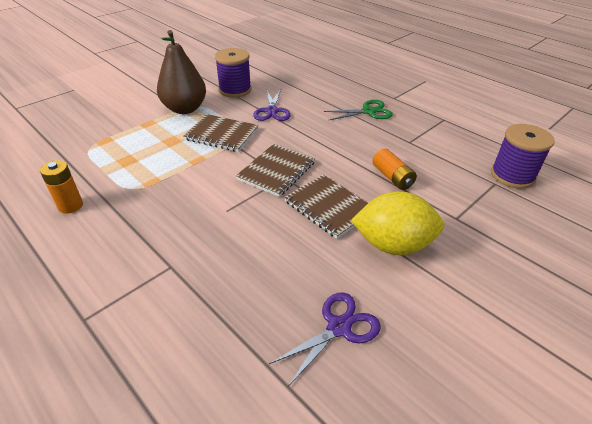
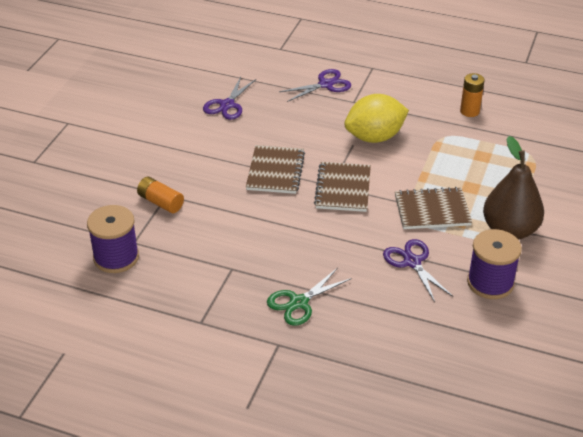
camera: 155 degrees right, 0 degrees up
(176, 311) = (326, 84): none -> purple scissors
(329, 207) = (275, 171): brown notebook -> brown notebook turned 75 degrees clockwise
(392, 177) = (234, 216): orange battery -> orange battery (161, 202)
(393, 245) = (211, 159): yellow lemon -> yellow lemon (374, 137)

